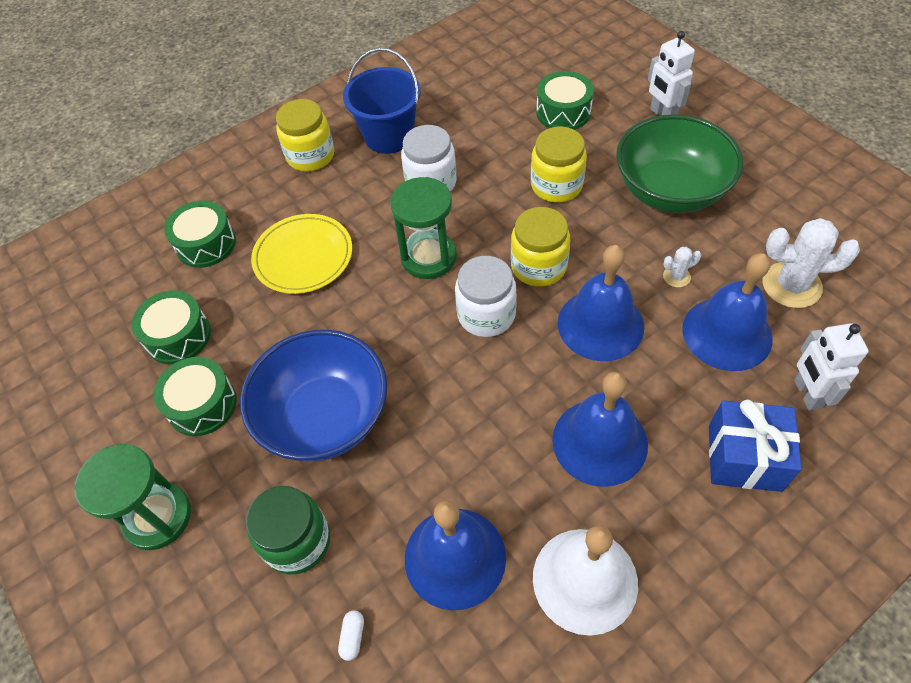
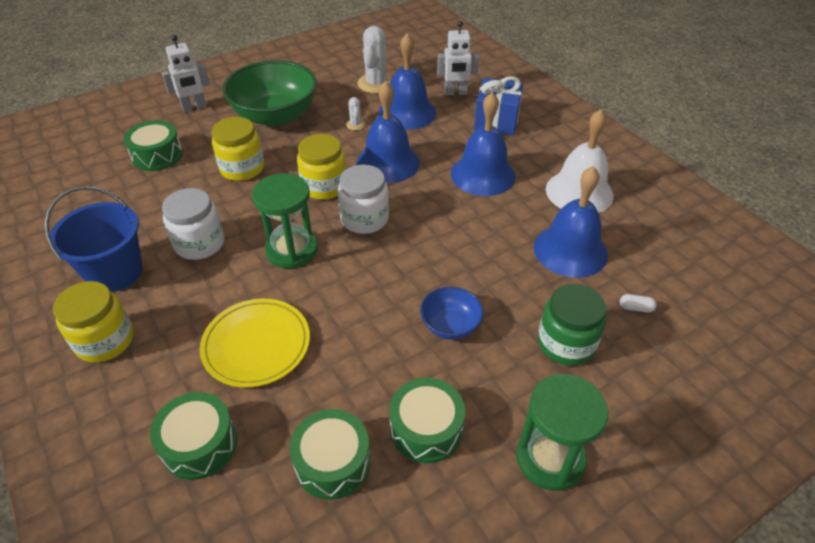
camera: 90 degrees left, 10 degrees down
(325, 417) = (450, 325): blue bowl -> blue bowl, size x0.49

